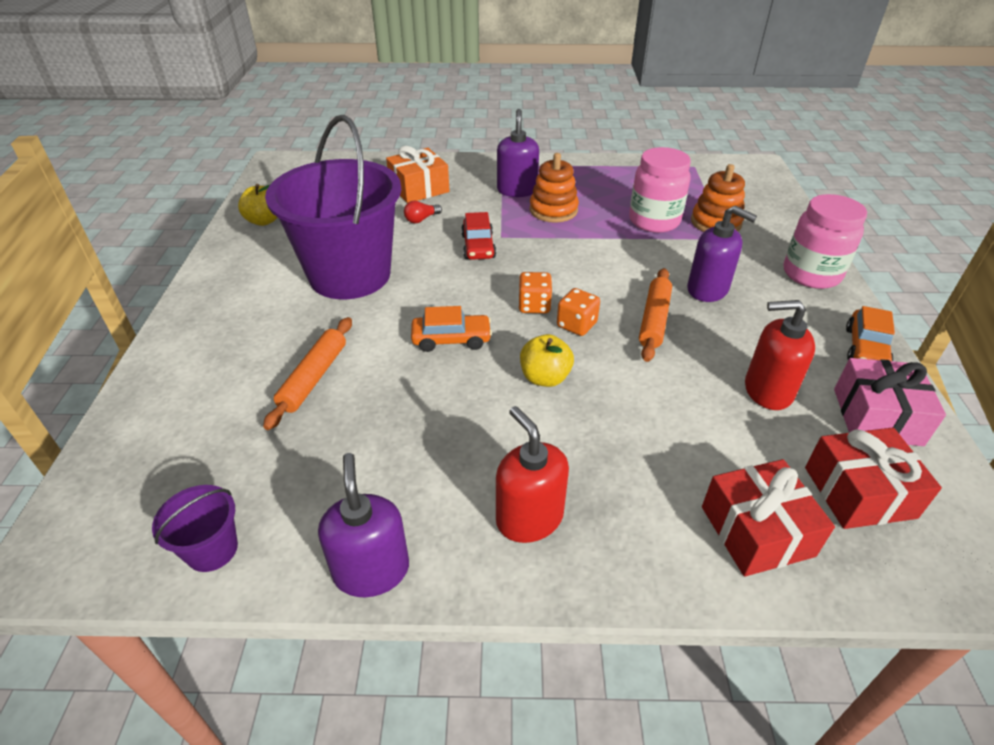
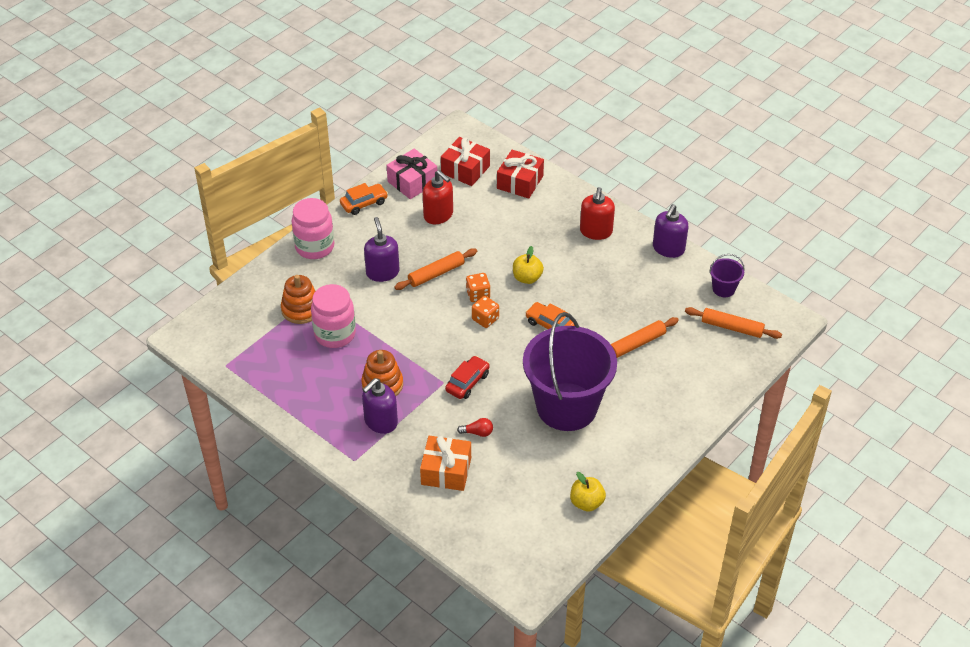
camera: 140 degrees left, 5 degrees up
(166, 483) = (732, 327): none -> orange rolling pin

